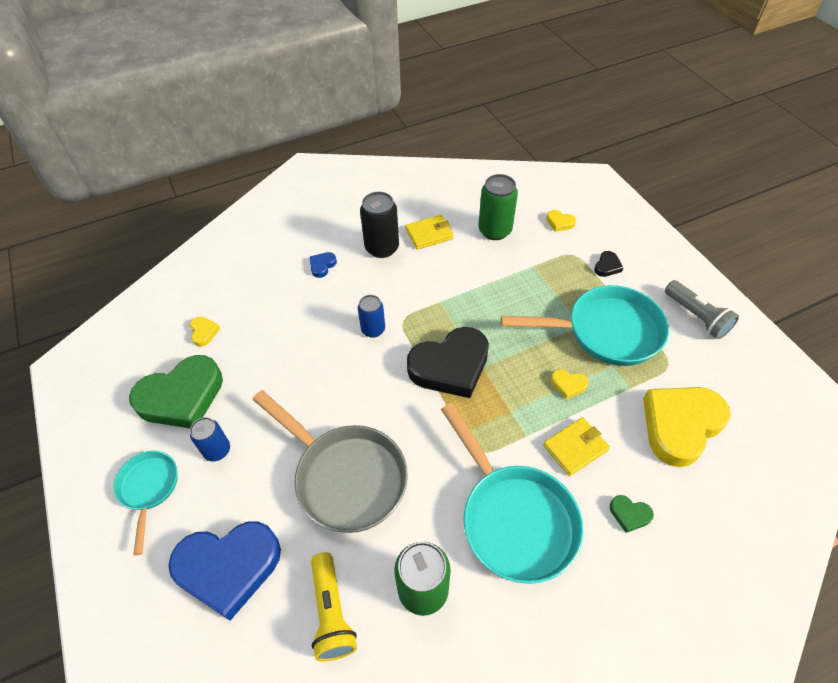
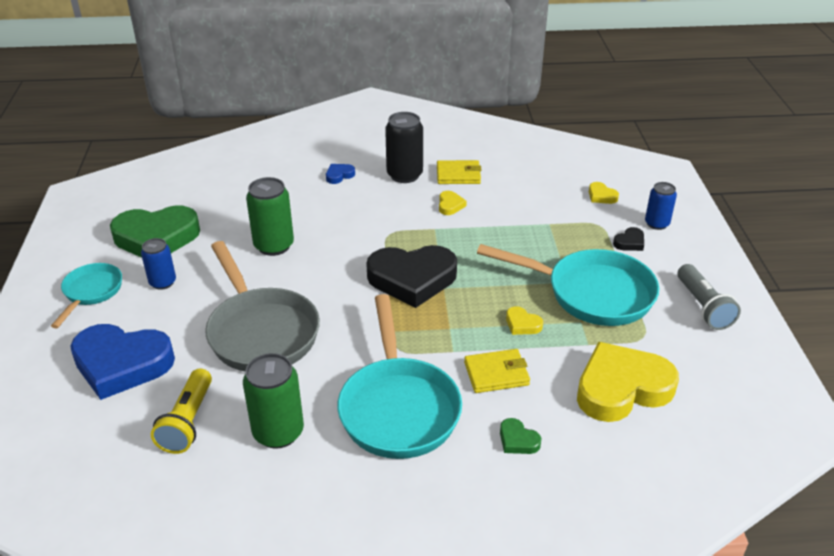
camera: 20 degrees right, 15 degrees down
(204, 332) = (203, 198): yellow heart -> yellow heart (450, 205)
(373, 329) = (356, 233): blue can -> blue can (656, 224)
(494, 230) = (527, 187): green can -> green can (274, 245)

